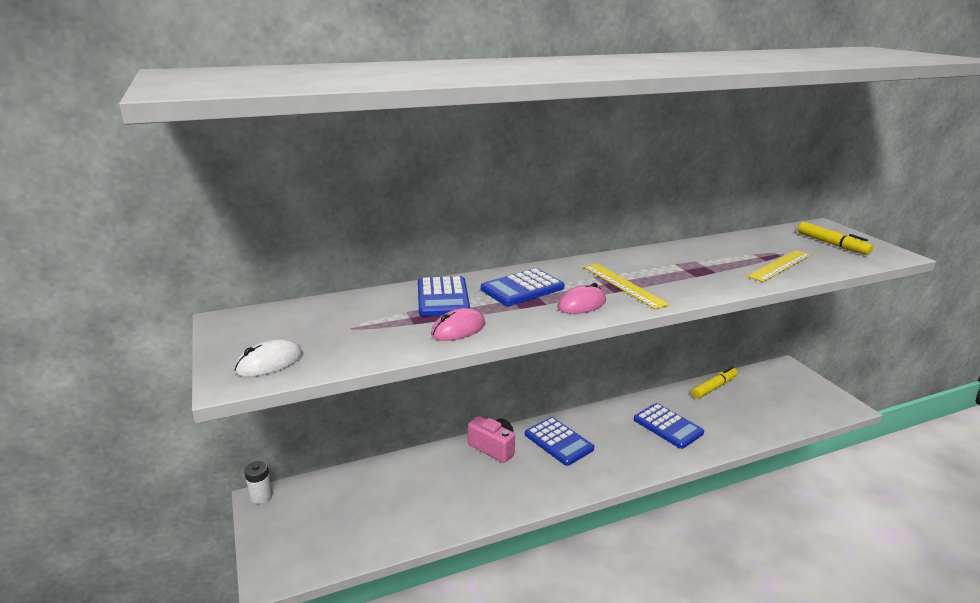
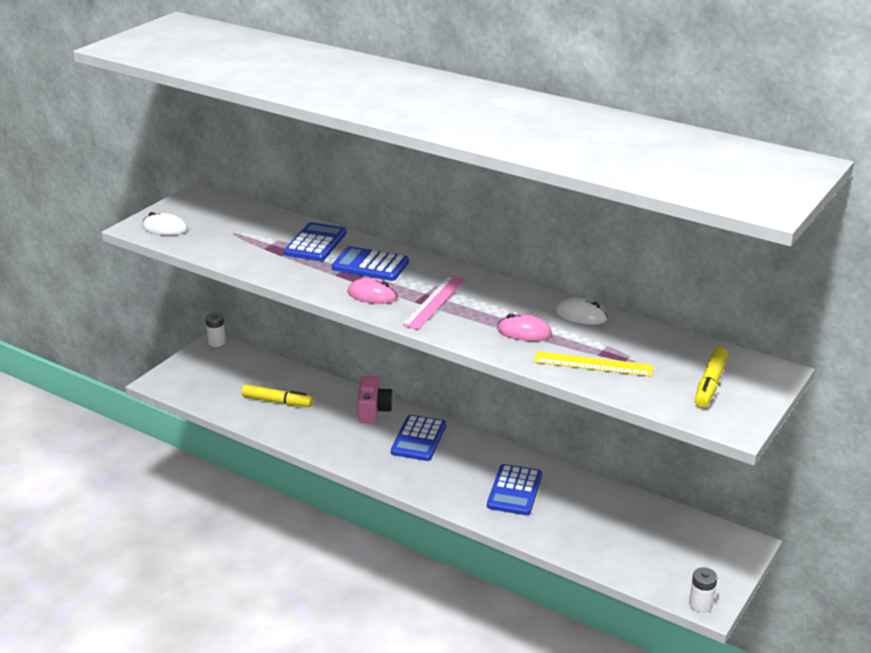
camera: 55 degrees right, 5 degrees up
(443, 297) = (315, 243): blue calculator -> blue calculator turned 150 degrees clockwise
(458, 329) = (274, 265): pink mouse -> pink mouse (524, 332)
(623, 285) = (434, 302): yellow ruler -> pink ruler
(698, 248) = (581, 315): none -> white mouse
(714, 387) = (626, 501): yellow marker -> yellow marker (277, 401)
(847, 409) = (700, 604): none -> white battery

